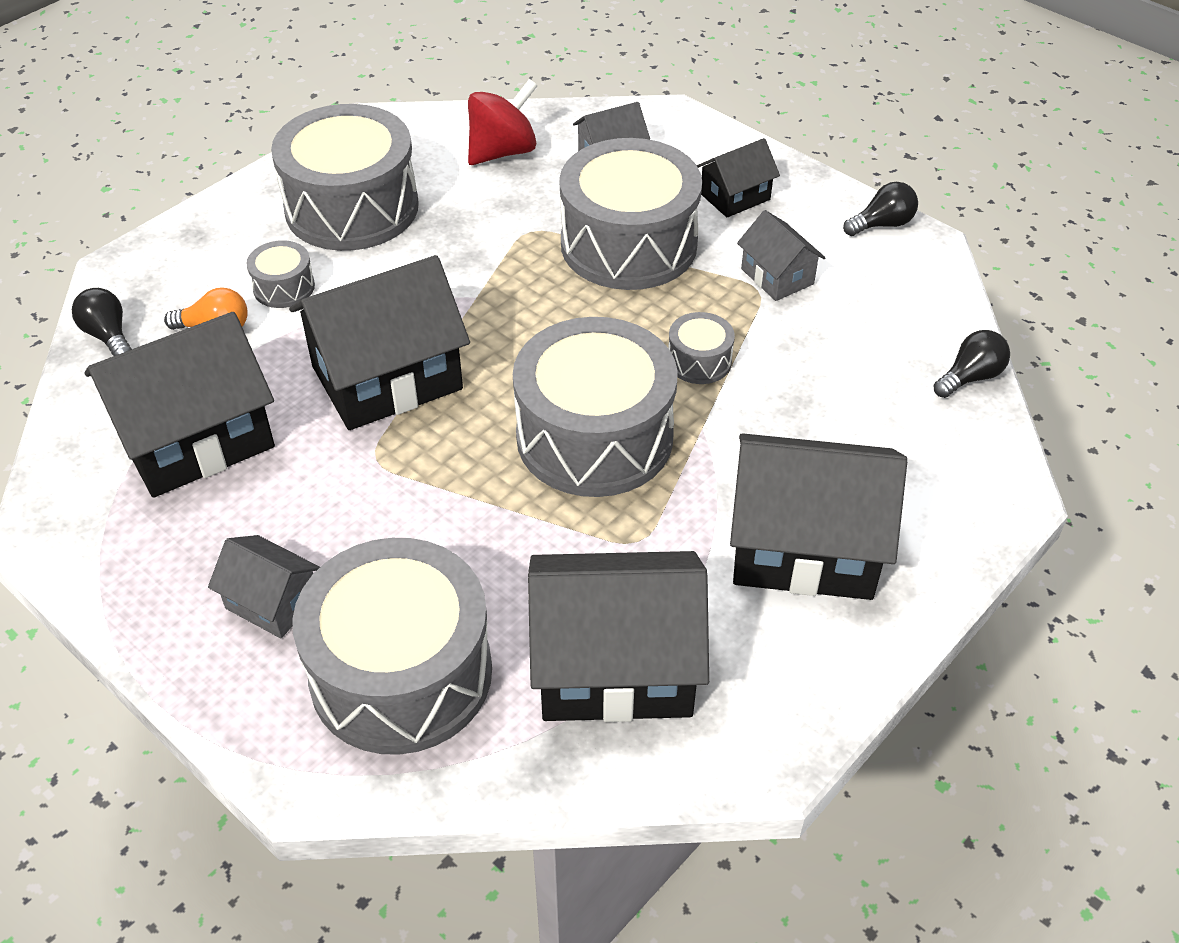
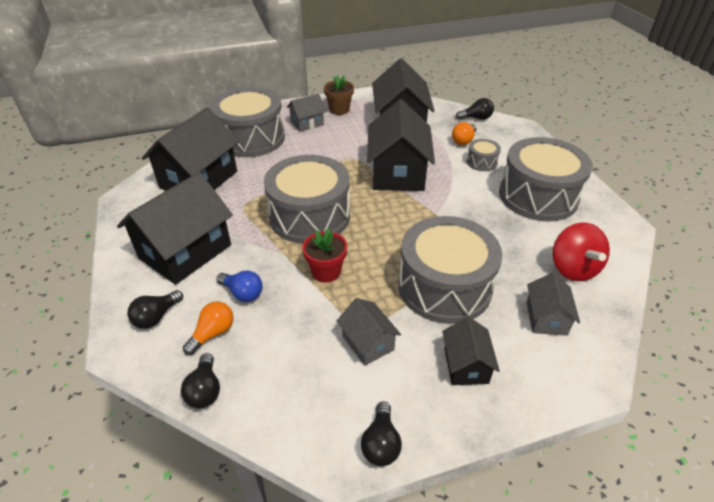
camera: 120 degrees right, 5 degrees down
(173, 572) = (339, 110): none -> brown flower pot
(699, 361) = (326, 272): grey drum -> red flower pot
(777, 276) = (368, 342): grey house -> grey house turned 60 degrees clockwise
(814, 426) = (243, 293): none -> blue light bulb
(900, 417) = (213, 333): none -> orange light bulb
(937, 492) = (156, 317): none -> black light bulb

